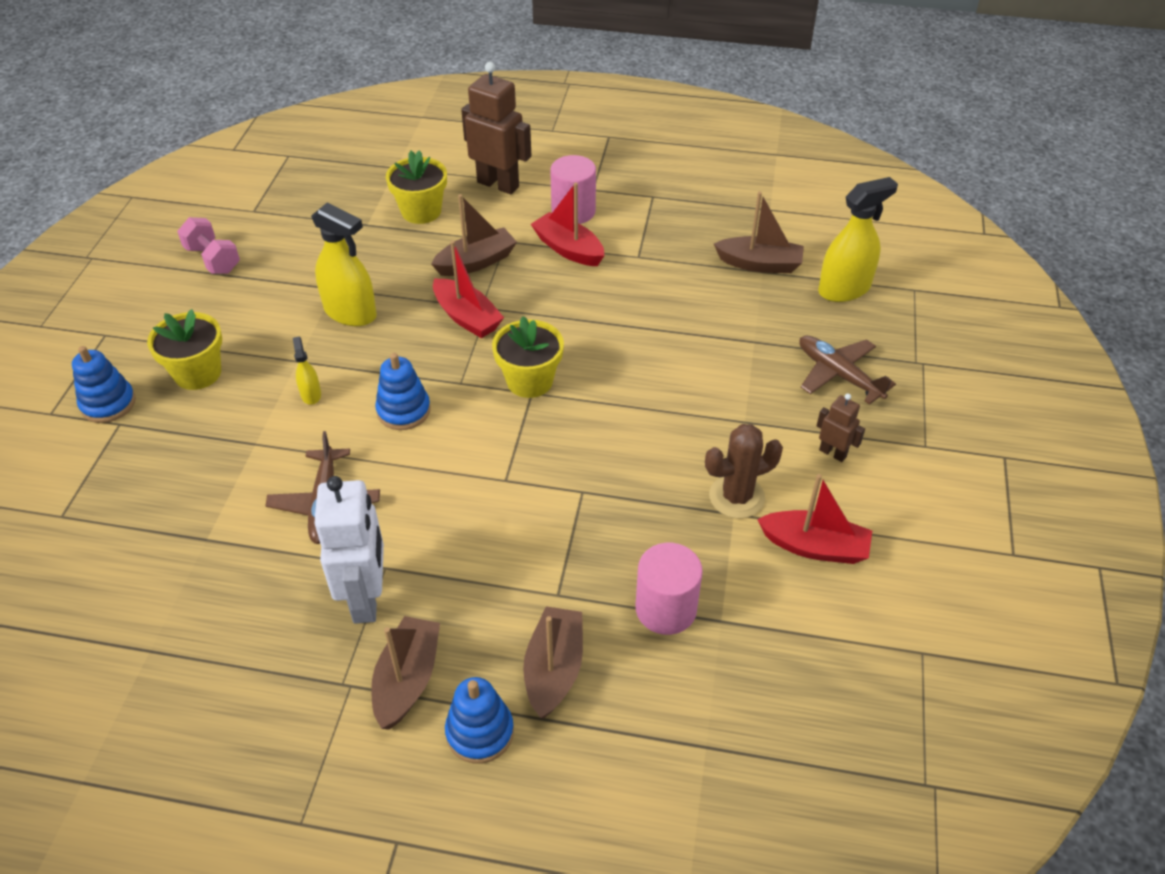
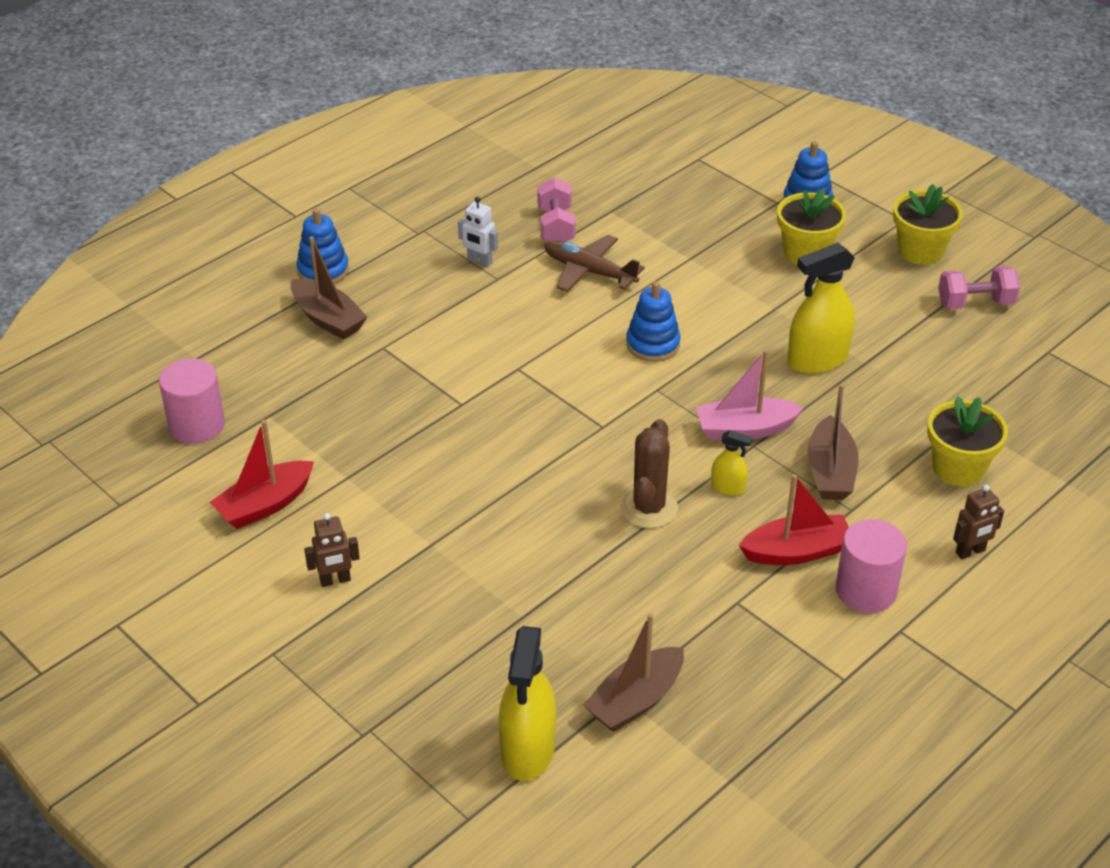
camera: 125 degrees right, 5 degrees down
(263, 568) = (556, 227): none -> pink dumbbell
(311, 394) = (722, 302): yellow spray bottle -> yellow spray bottle (728, 487)
(366, 598) = (479, 261): white robot -> white robot, size x0.50
(407, 679) = (395, 256): brown boat -> none
(467, 317) = (745, 429): red boat -> pink boat
(498, 184) = (970, 552): brown robot -> brown robot, size x0.50
(529, 381) = (618, 431): yellow flower pot -> yellow flower pot (920, 251)
(666, 609) = (310, 393): pink cylinder -> pink cylinder (197, 425)
(736, 497) = (359, 489): brown cactus -> brown cactus (648, 508)
(838, 375) = (416, 651): brown plane -> none

